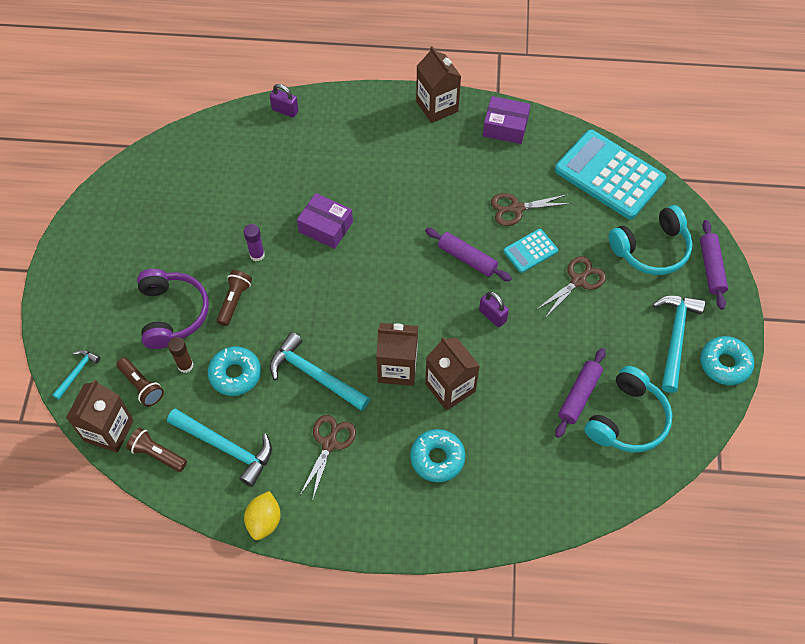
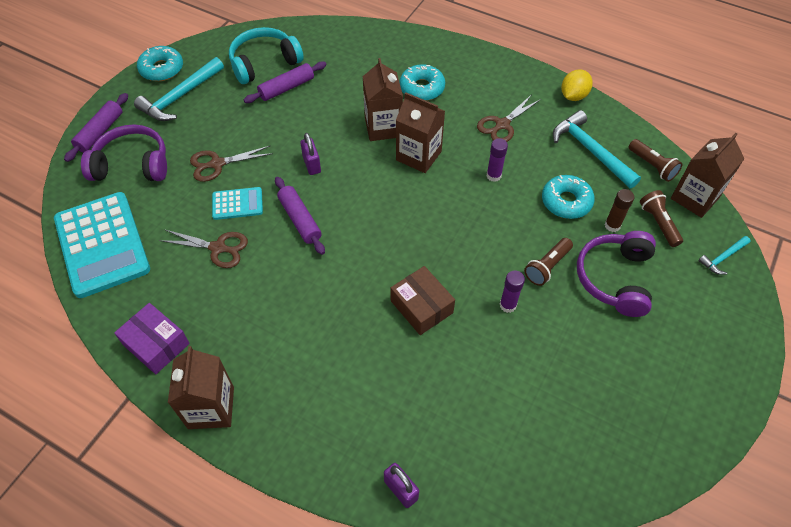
camera: 155 degrees left, 5 degrees down
(314, 375) = (493, 176): turquoise hammer -> purple glue stick
(326, 227) = (421, 307): purple box -> brown box
(651, 249) = (132, 164): turquoise headphones -> purple headphones

